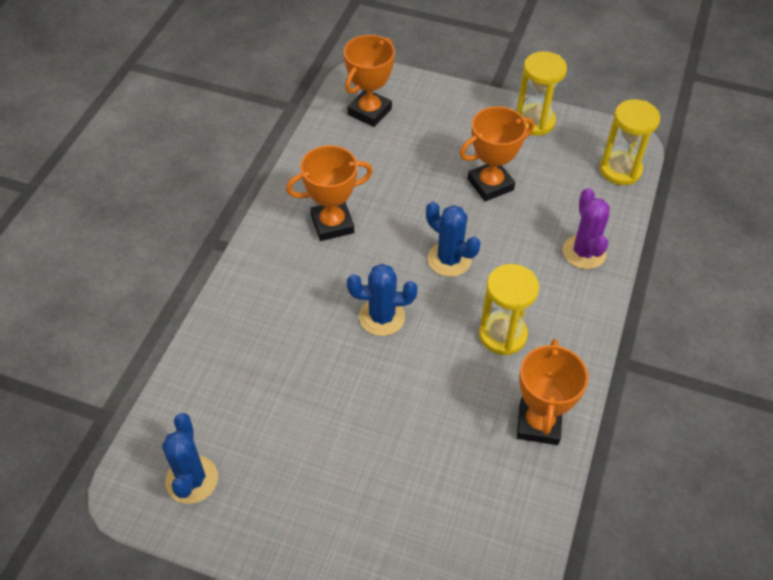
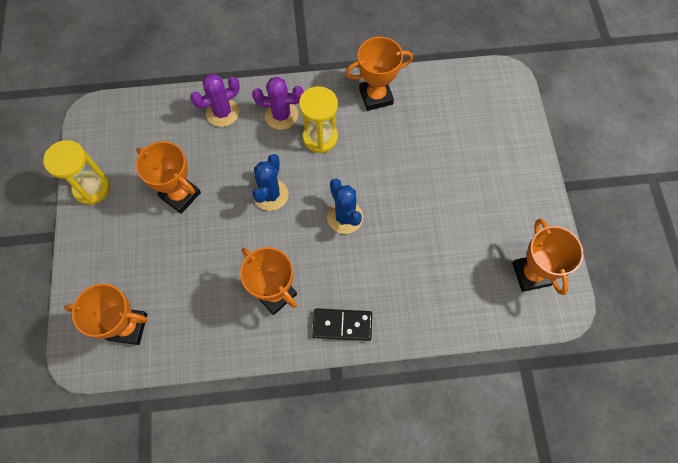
camera: 115 degrees left, 15 degrees up
(192, 479) = (531, 274): blue cactus -> orange trophy
(262, 266) = (342, 325): none -> black domino
(554, 307) = (281, 115): none -> purple cactus
(620, 170) = (127, 113): yellow hourglass -> none

